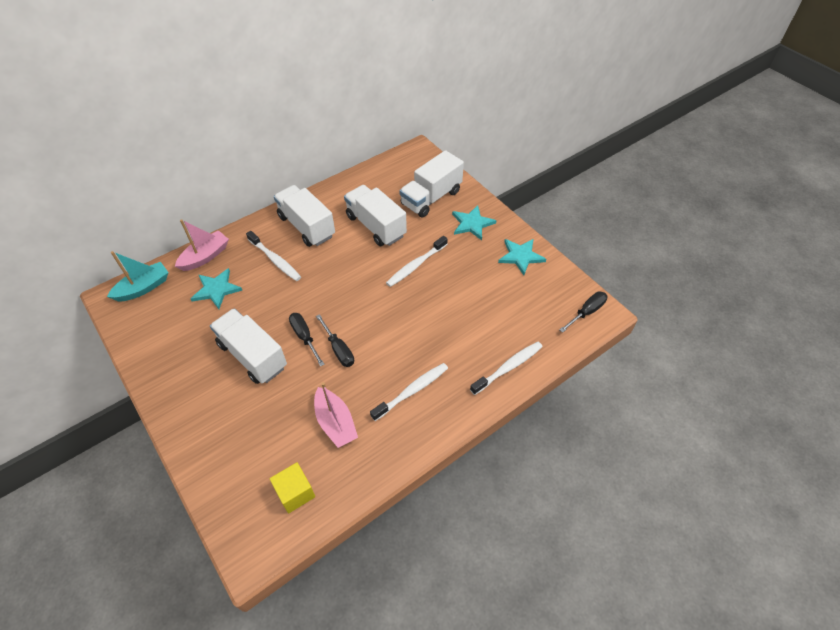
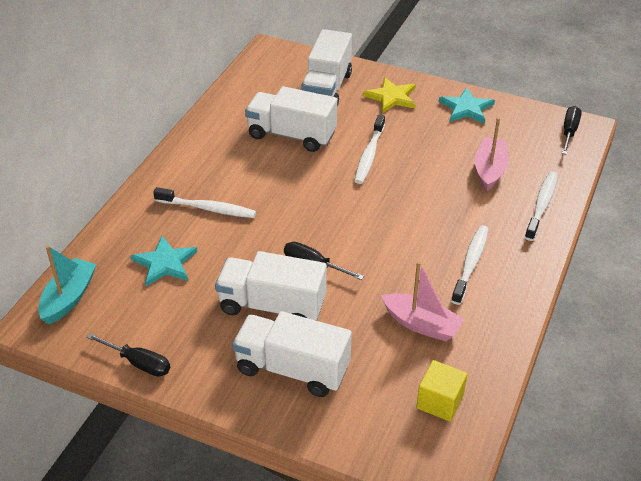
camera: 30 degrees left, 10 degrees down
(205, 256) = (117, 237): pink boat -> pink boat (490, 170)
(306, 226) = (212, 163): white truck -> white truck (292, 369)
(338, 349) = (361, 260): black screwdriver -> black screwdriver (138, 363)
(472, 224) = (391, 97): turquoise star -> yellow star

